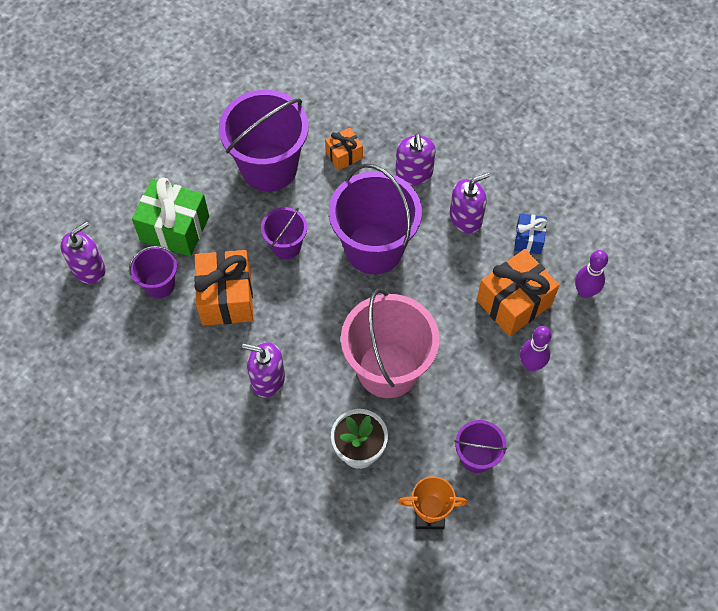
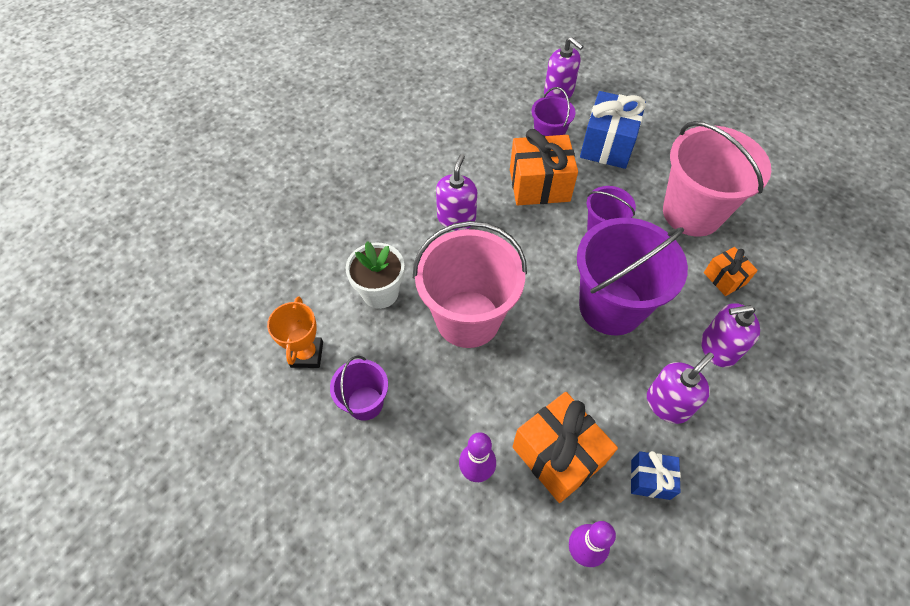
camera: 90 degrees right, 5 degrees down
(174, 228) = (607, 145): green gift -> blue gift
(269, 167) = (692, 213): purple bucket -> pink bucket
(465, 218) = (667, 404): purple soap dispenser -> purple soap dispenser turned 105 degrees counterclockwise

